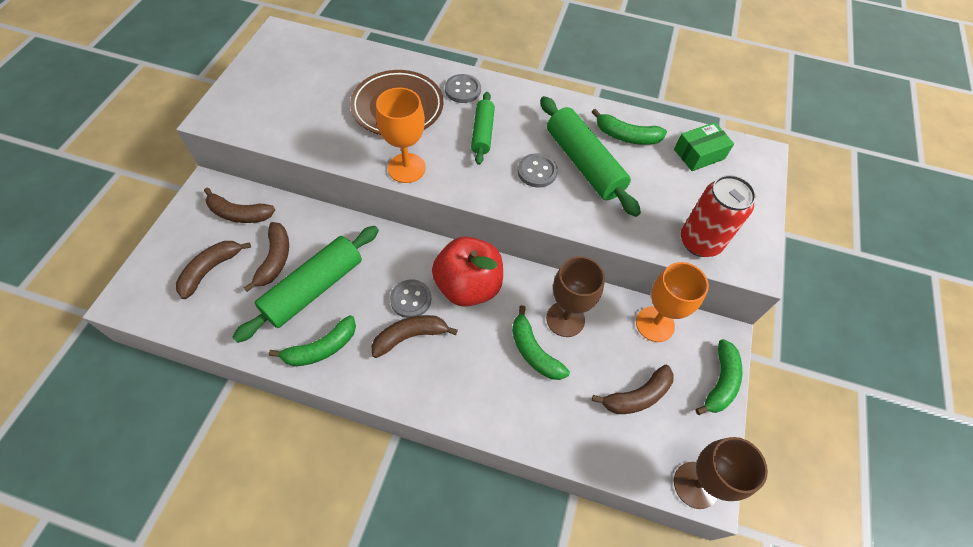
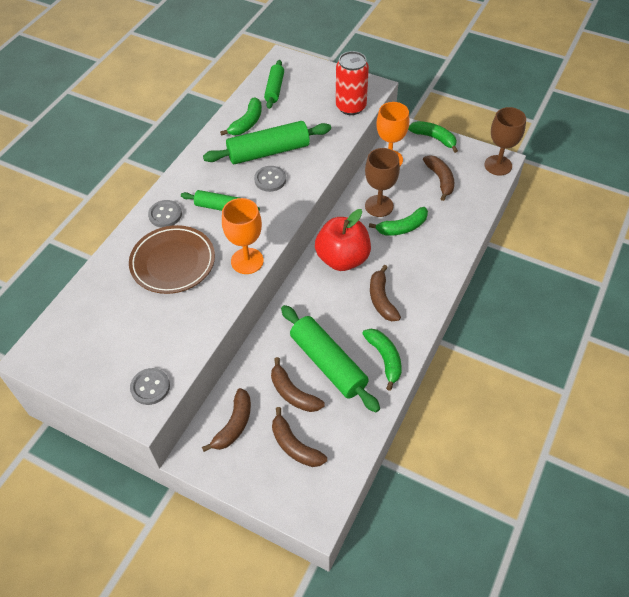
camera: 75 degrees left, 5 degrees down
(275, 260) = (293, 393): brown banana -> brown banana turned 150 degrees counterclockwise
(411, 299) = (349, 296): grey button -> grey button (150, 387)
(699, 154) = (274, 89): green box -> green rolling pin

